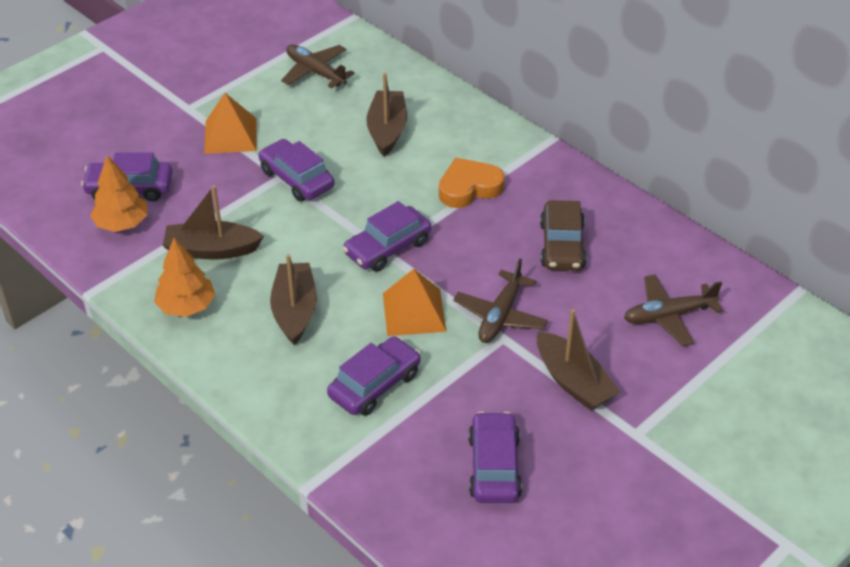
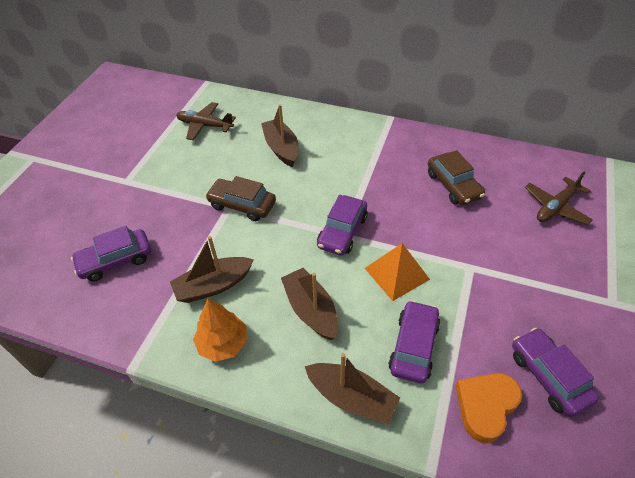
camera: 25 degrees left, 5 degrees up
(122, 223) = (126, 293): orange tree -> none
(230, 135) = (172, 190): orange pyramid -> none
(296, 179) = (242, 205): purple car -> brown car
(469, 188) = (364, 168): orange heart -> orange heart (485, 406)
(500, 316) = (455, 251): brown plane -> none
(573, 382) = (541, 281): brown boat -> brown boat (351, 397)

